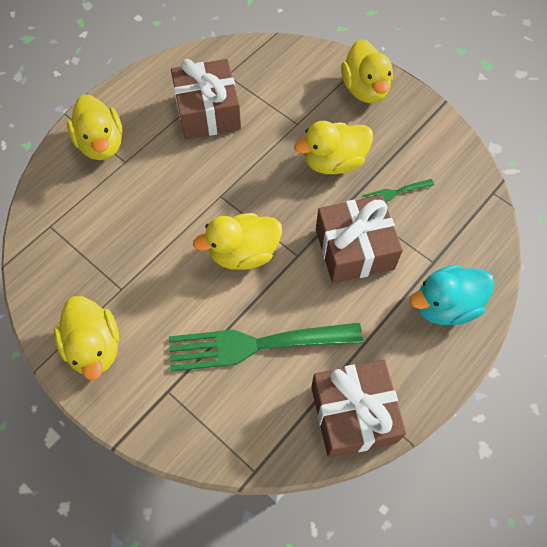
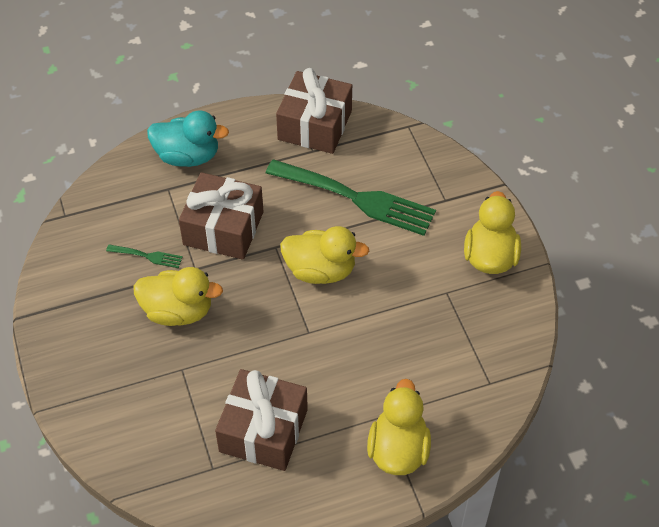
camera: 150 degrees left, 10 degrees down
(365, 89) = (82, 372): yellow duck -> none

